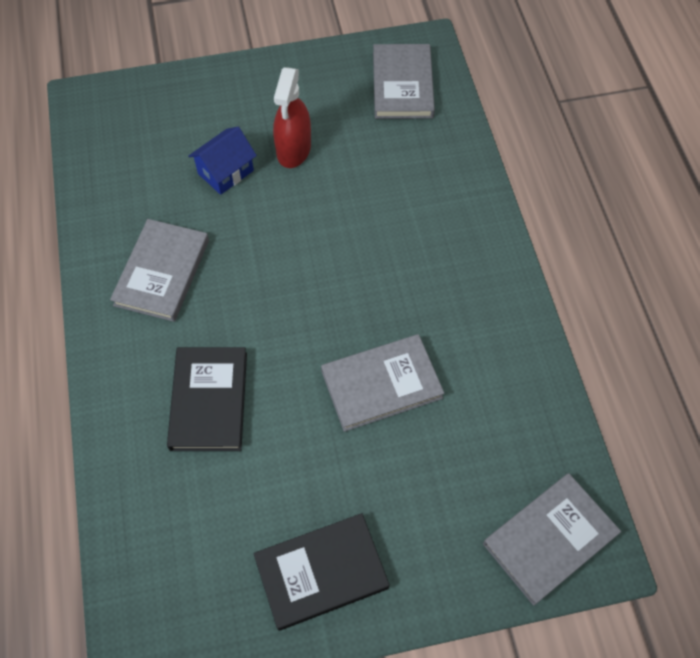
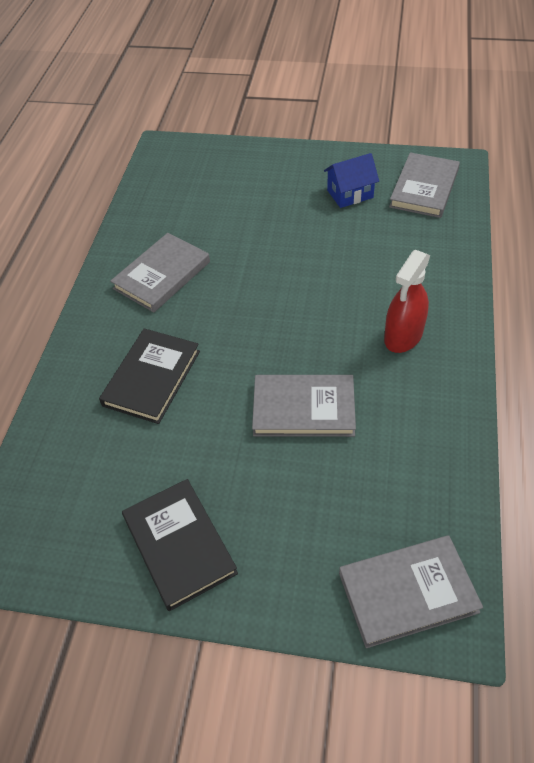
camera: 25 degrees right, 10 degrees down
(226, 172) = (247, 218): blue house -> blue house (350, 194)
(294, 149) = (310, 214): red spray bottle -> red spray bottle (403, 336)
(321, 572) = (179, 545): black book -> black book turned 60 degrees clockwise

